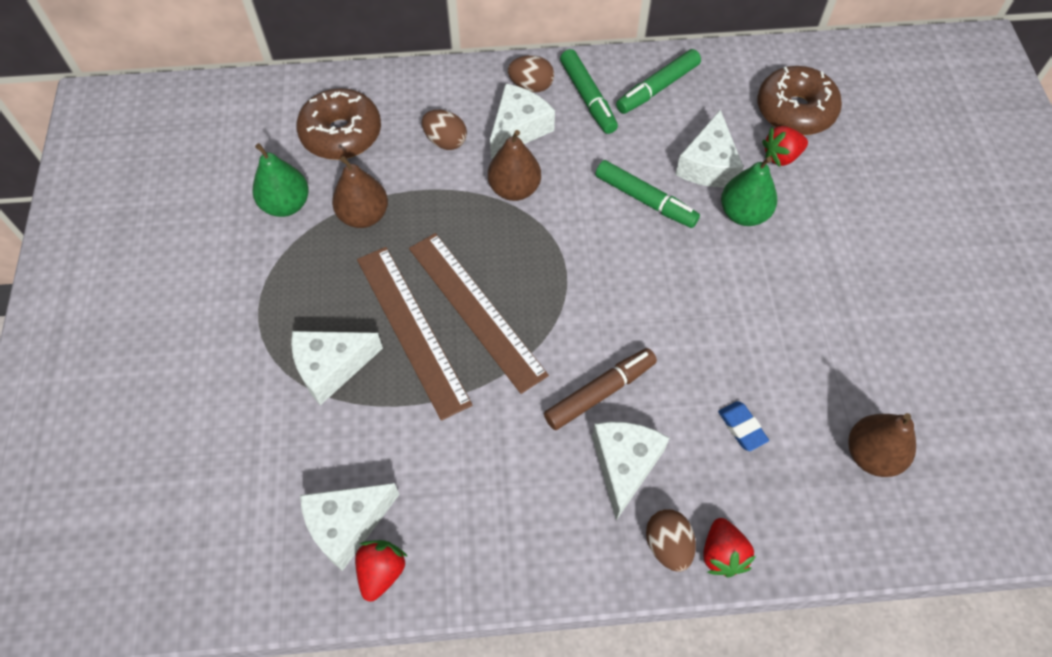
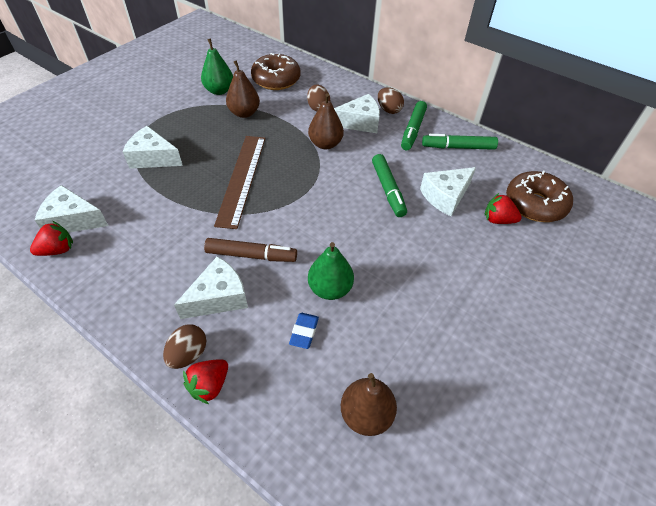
camera: 40 degrees right, 10 degrees down
(412, 329) = (204, 167): brown ruler -> none
(743, 214) = (438, 231): green pear -> green pear (330, 289)

